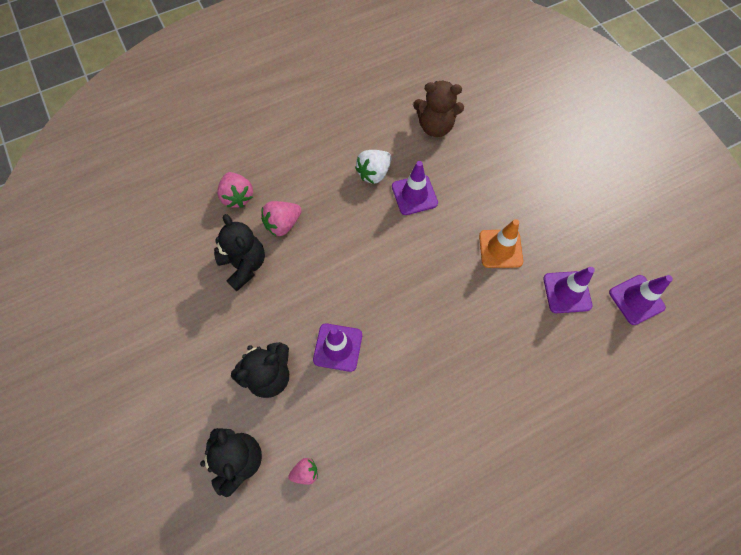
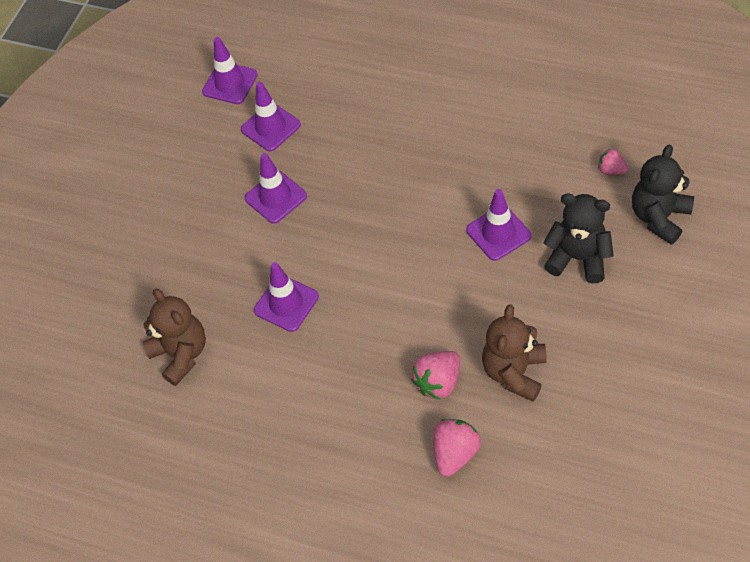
camera: 125 degrees left, 10 degrees down
(244, 265) = (514, 372): black teddy bear -> brown teddy bear
(283, 224) = (438, 382): pink strawberry -> pink strawberry turned 120 degrees clockwise
(374, 173) = (296, 358): white strawberry -> none
(500, 249) = (275, 197): orange traffic cone -> purple traffic cone

